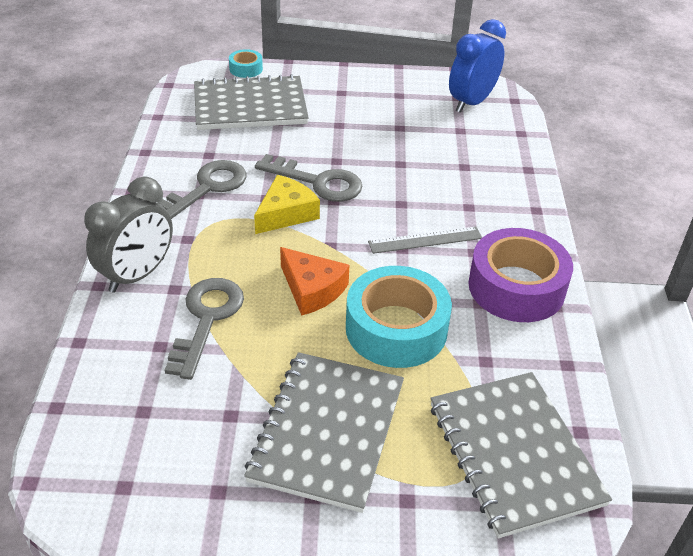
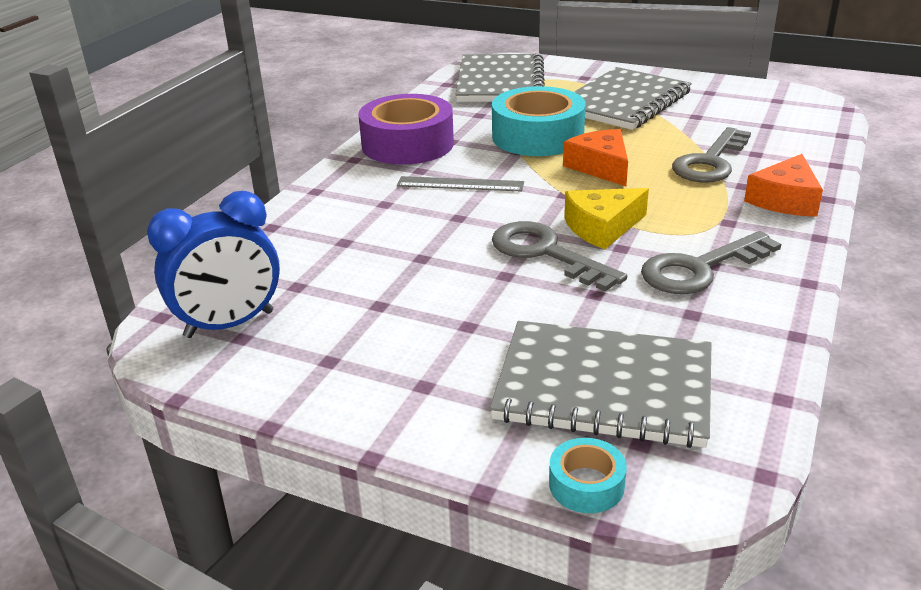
camera: 155 degrees left, 10 degrees down
(137, 275) = (785, 200): grey clock -> orange cheese

